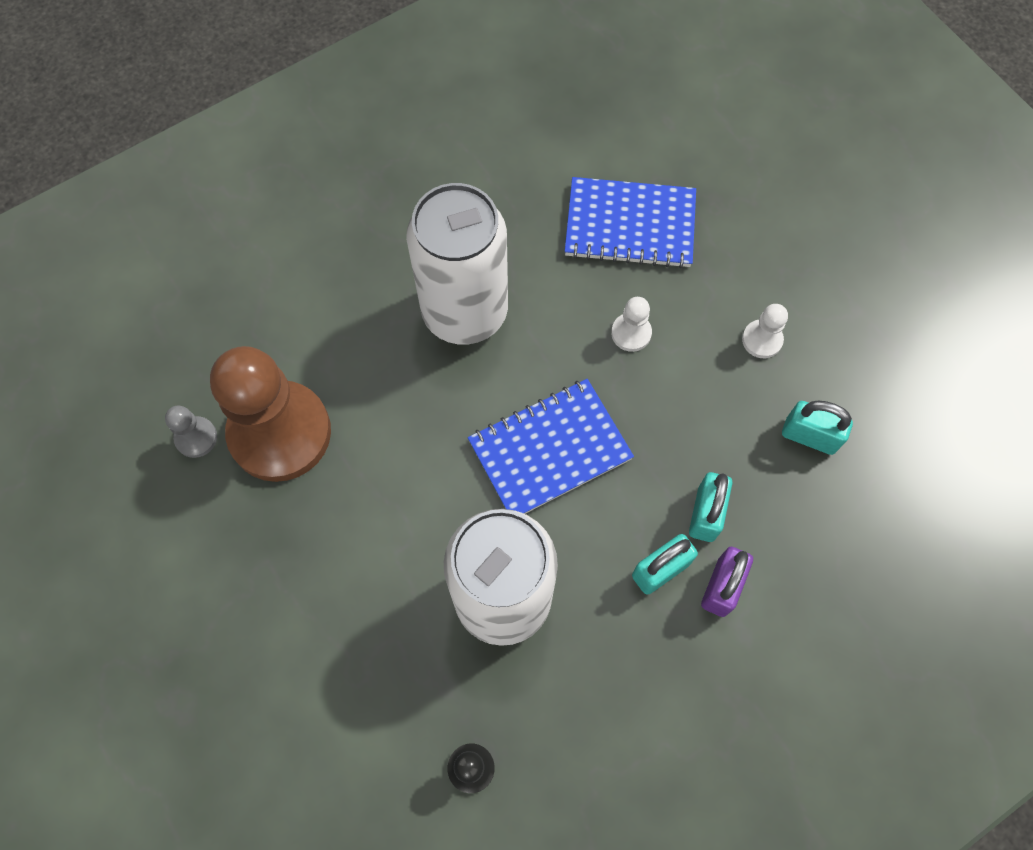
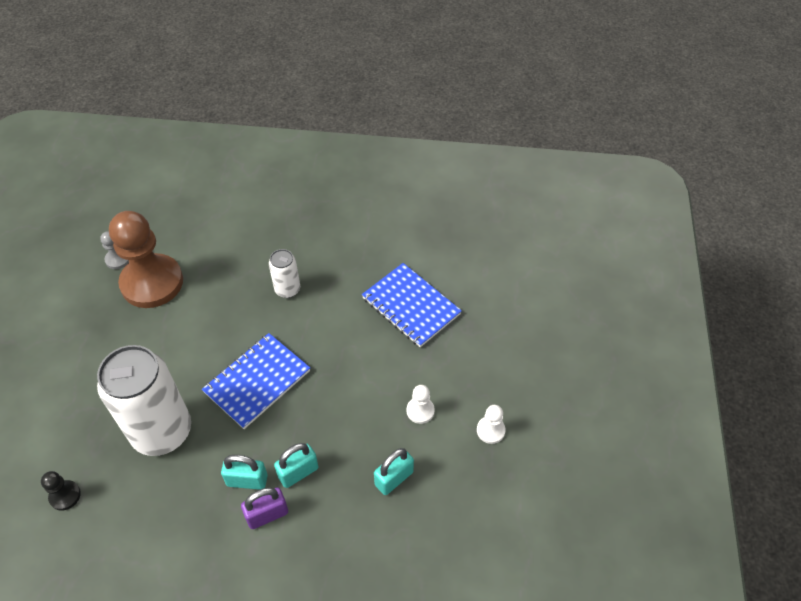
camera: 40 degrees right, 15 degrees down
(465, 312) = (287, 289): white can -> white can, size x0.48
(550, 450) = (257, 381): blue notebook -> blue notebook turned 60 degrees counterclockwise
(631, 333) = (356, 357): white pawn -> white pawn (490, 430)
(809, 436) = (394, 478): turquoise padlock -> turquoise padlock turned 75 degrees clockwise

